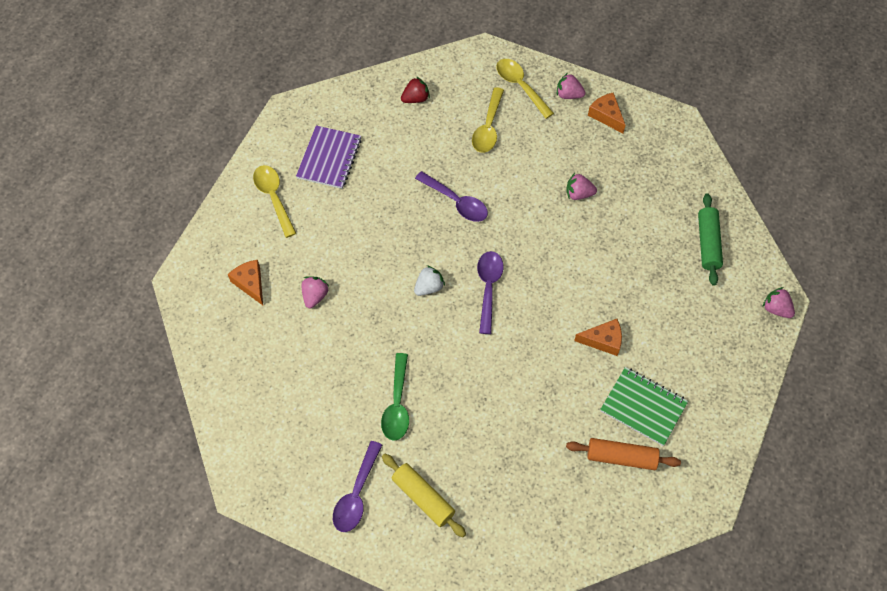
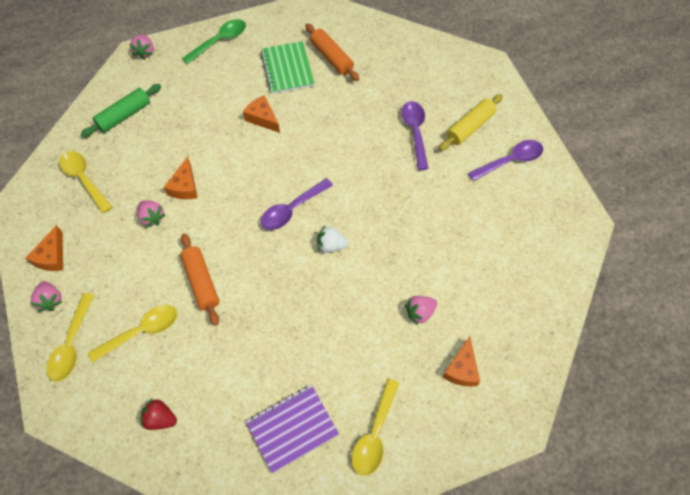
camera: 135 degrees left, 0 degrees up
(397, 404) = (433, 189): green spoon -> green spoon (220, 41)
(423, 498) = (470, 127): yellow rolling pin -> yellow rolling pin turned 45 degrees clockwise
(456, 202) = (239, 291): purple spoon -> purple spoon (415, 132)
(489, 185) = (201, 282): none -> orange rolling pin
(587, 234) = (185, 186): none -> orange cheese
(662, 175) = (84, 179): none -> yellow spoon

